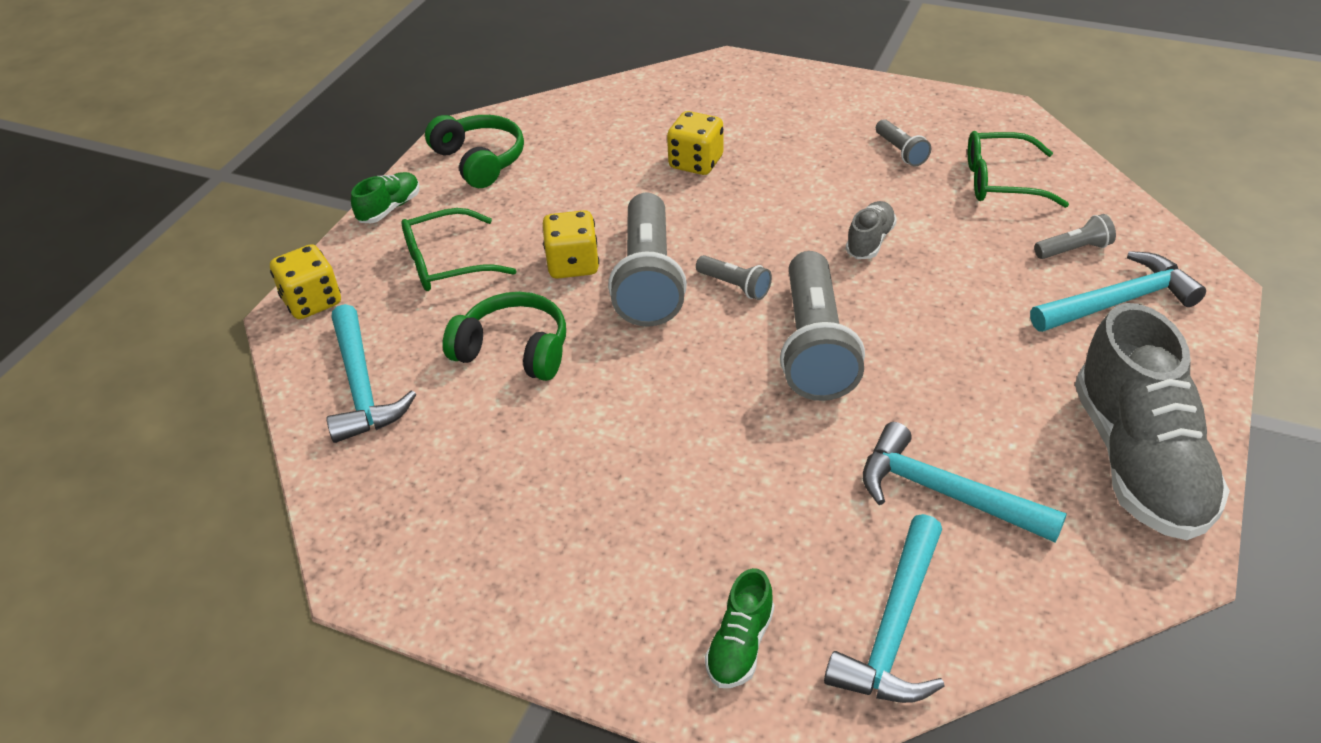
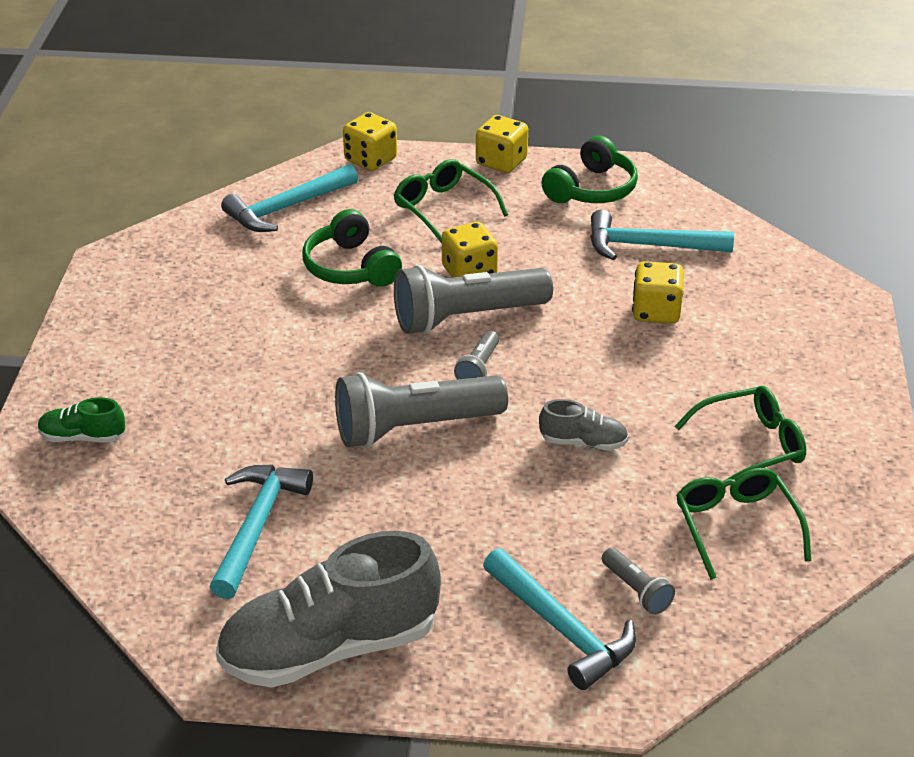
camera: 70 degrees right, 5 degrees down
(390, 208) = (501, 162): green shoe -> yellow dice
(514, 350) = (350, 267): green headphones -> green headphones turned 150 degrees clockwise
(894, 627) = (112, 512): turquoise hammer -> turquoise hammer (649, 246)
(901, 152) = (752, 445): grey flashlight -> green glasses

